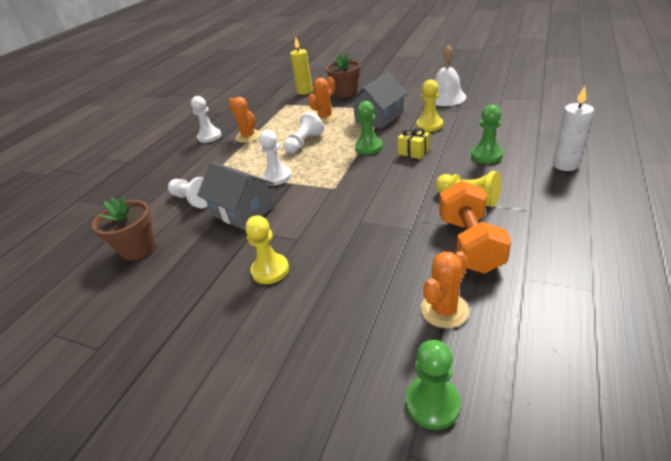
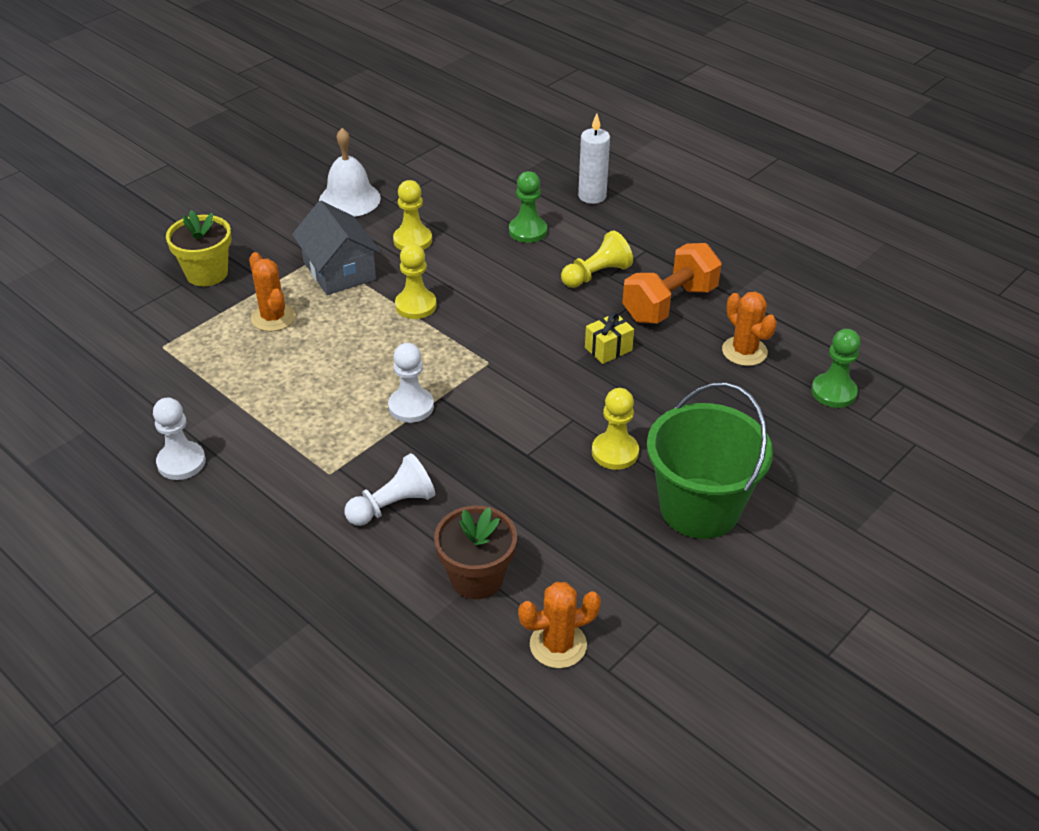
camera: 75 degrees left, 5 degrees up
(222, 338) = (699, 508): none -> green bucket
(242, 211) = (470, 456): grey house -> none
(248, 136) = (240, 414): orange cactus -> orange cactus (558, 645)
(304, 143) = (335, 359): white pawn -> none
(305, 91) = (137, 313): yellow candle -> none
(346, 92) = (207, 273): brown flower pot -> yellow flower pot
(368, 147) = (416, 305): green pawn -> yellow pawn
(413, 152) = (466, 275): yellow gift -> yellow gift (608, 349)
(470, 244) = (669, 304): orange dumbbell -> orange dumbbell turned 60 degrees counterclockwise

